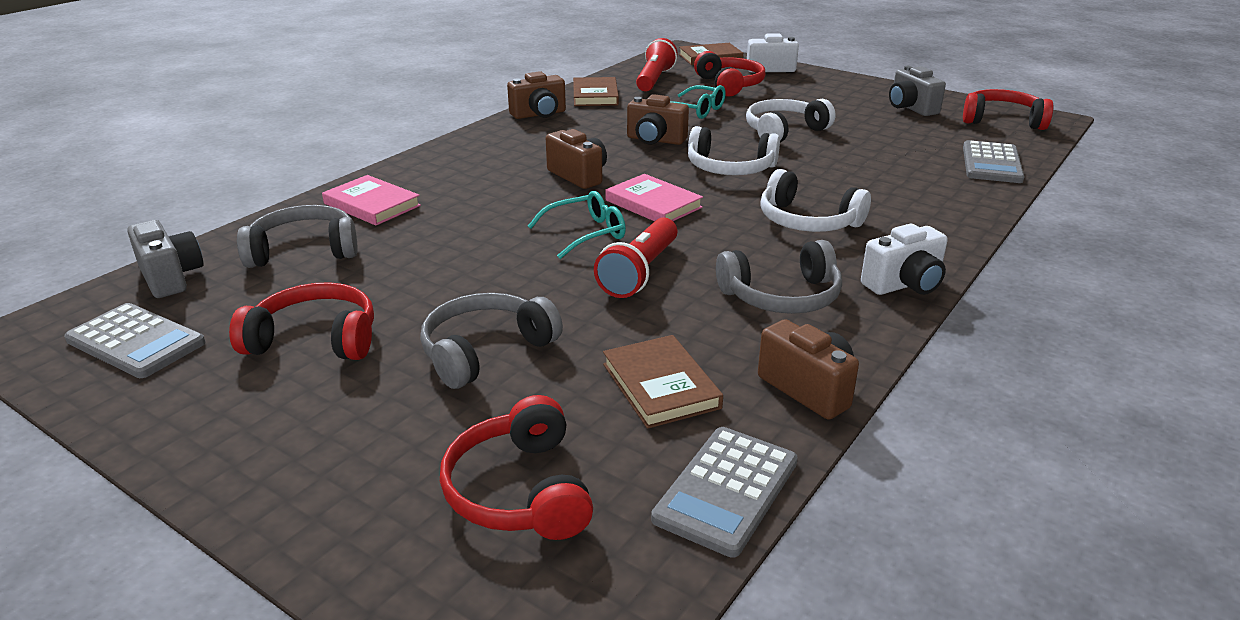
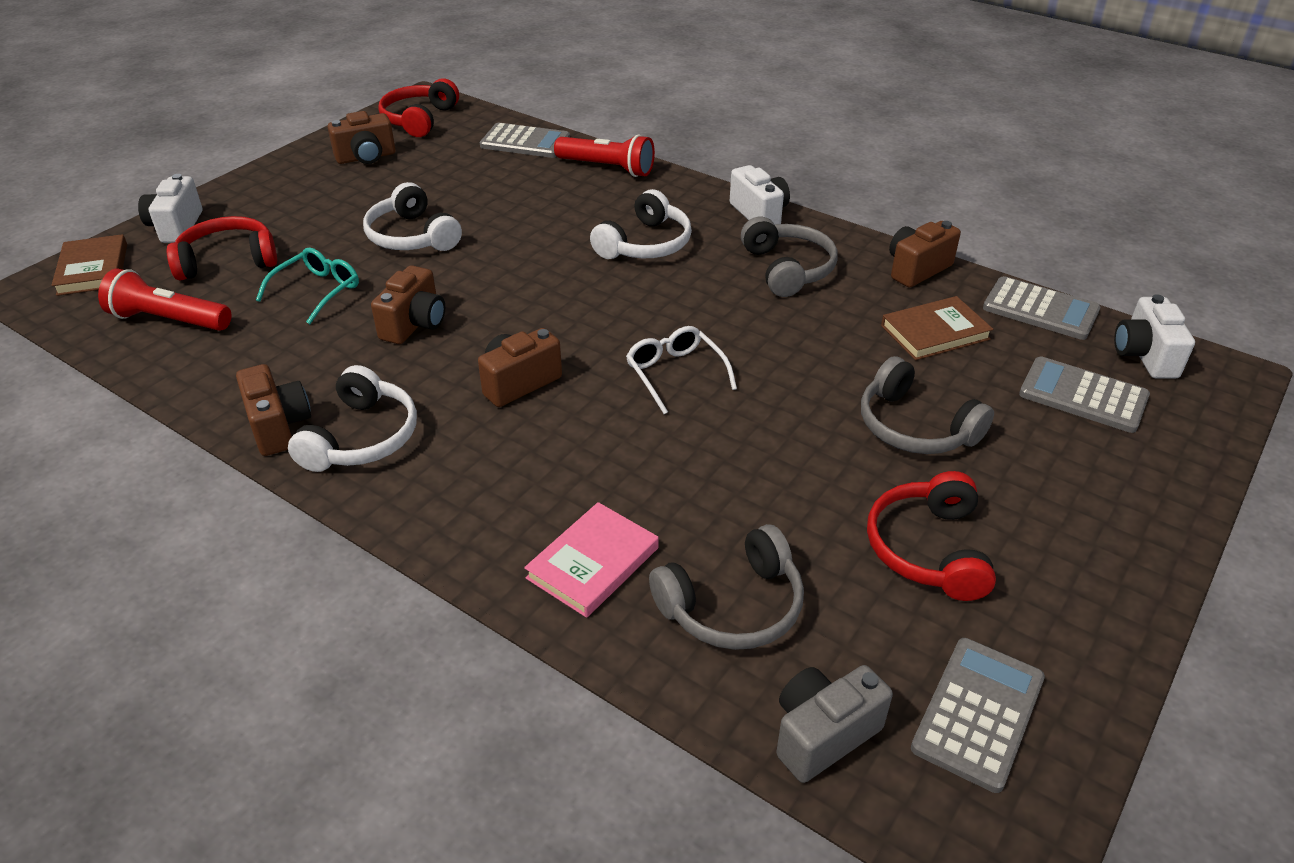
camera: 90 degrees left, 10 degrees up
(304, 251) = (733, 606): grey headphones -> grey headphones turned 105 degrees counterclockwise
(519, 490) = (1083, 396): red headphones -> grey calculator
(586, 233) = (675, 374): turquoise glasses -> white glasses
(595, 95) = (215, 374): brown book -> none
(608, 583) = (1144, 356): none -> white camera
(639, 272) = (756, 340): red flashlight -> red flashlight (607, 168)
(653, 204) = (603, 329): pink book -> none
(730, 168) = (513, 277): white headphones -> white headphones (362, 437)
(910, 108) = (366, 157): grey camera -> brown camera

